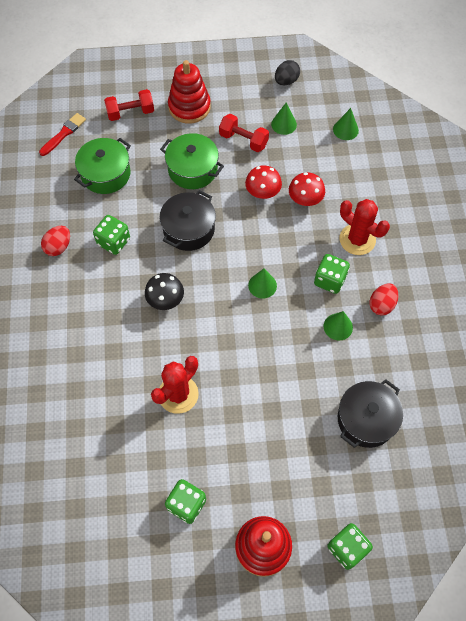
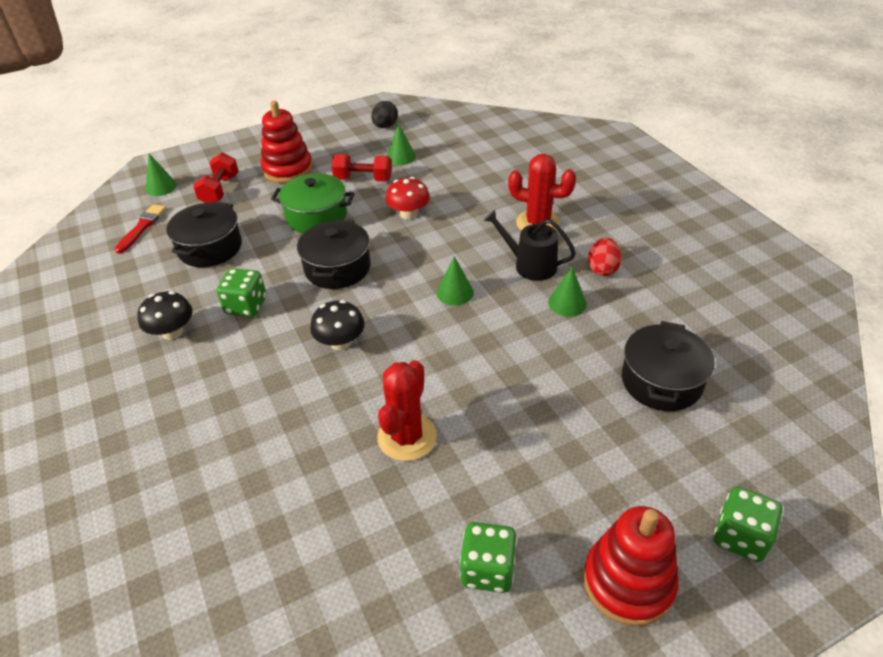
camera: 20 degrees left, 20 degrees down
(58, 247) = (172, 332): red egg -> black mushroom
(105, 174) = (210, 248): green pot -> black pot
(130, 113) = (220, 190): red dumbbell -> red dumbbell turned 45 degrees counterclockwise
(305, 199) = (460, 207): red mushroom -> none
(329, 280) = (530, 265): green dice -> black watering can
(345, 130) = (469, 145): green cone -> green cone (161, 187)

